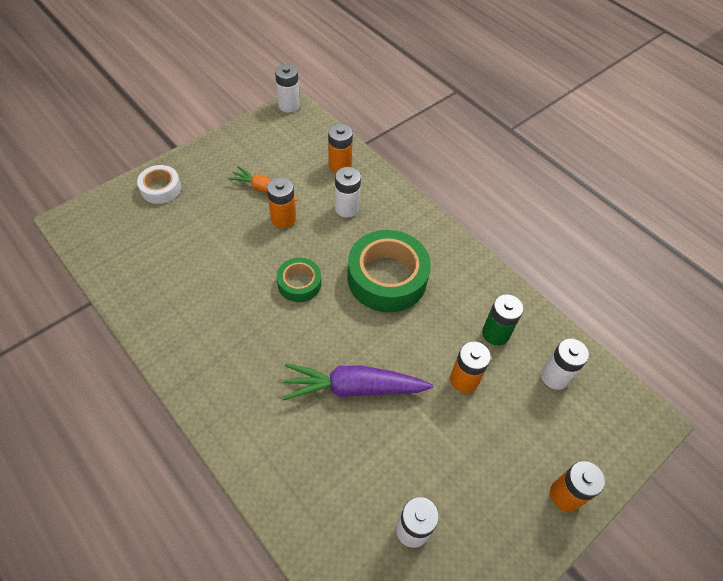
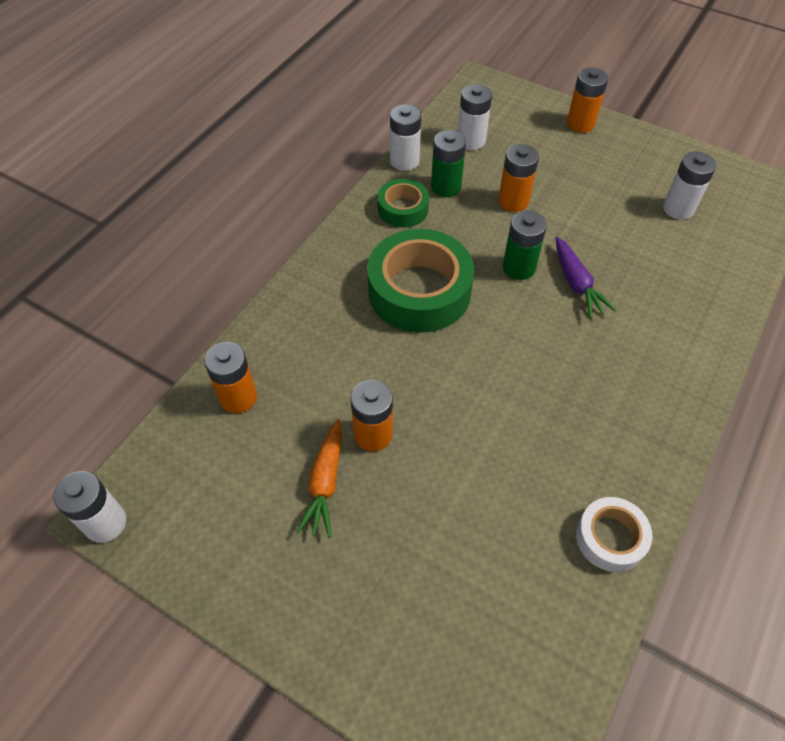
camera: 105 degrees left, 0 degrees up
(161, 188) = (382, 651): white tape -> white tape (610, 538)
(299, 283) = (472, 377): green tape -> green tape (403, 209)
(347, 208) = (322, 363): white battery -> white battery (404, 161)
(354, 388) = (576, 283): purple carrot -> purple carrot, size x0.63
(386, 352) = (519, 268): none -> green battery

